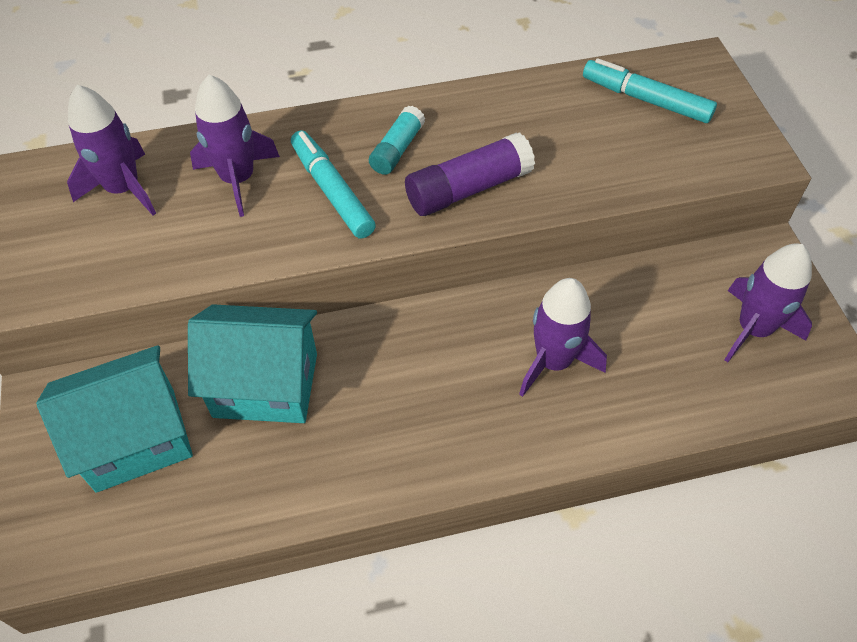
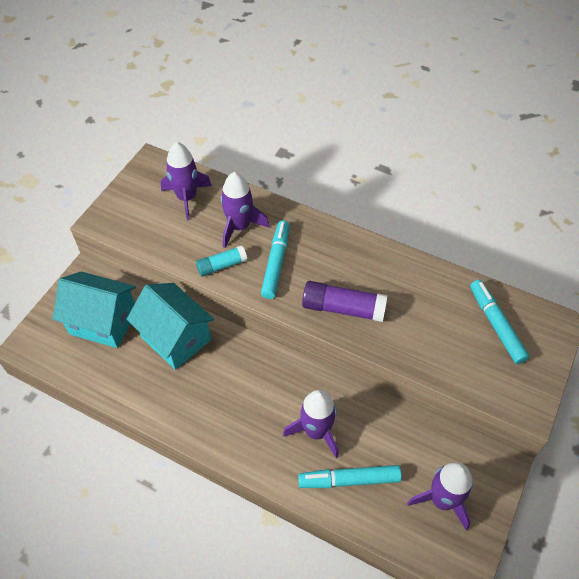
camera: 40 degrees right, 0 degrees up
(397, 149) = (329, 262): turquoise glue stick -> turquoise glue stick (221, 265)
(642, 384) = (349, 479): none -> turquoise marker

